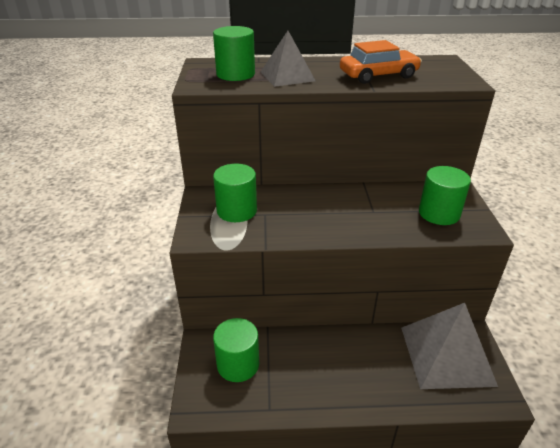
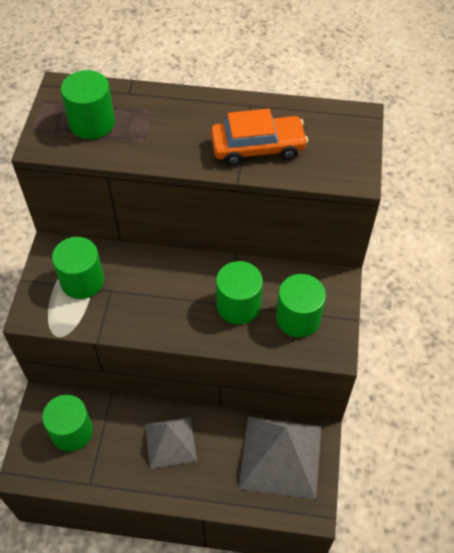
camera: 10 degrees right, 20 degrees up
(287, 76) = (150, 135): grey pyramid -> grey pyramid (170, 442)
(383, 211) = (238, 305): none -> green cylinder

